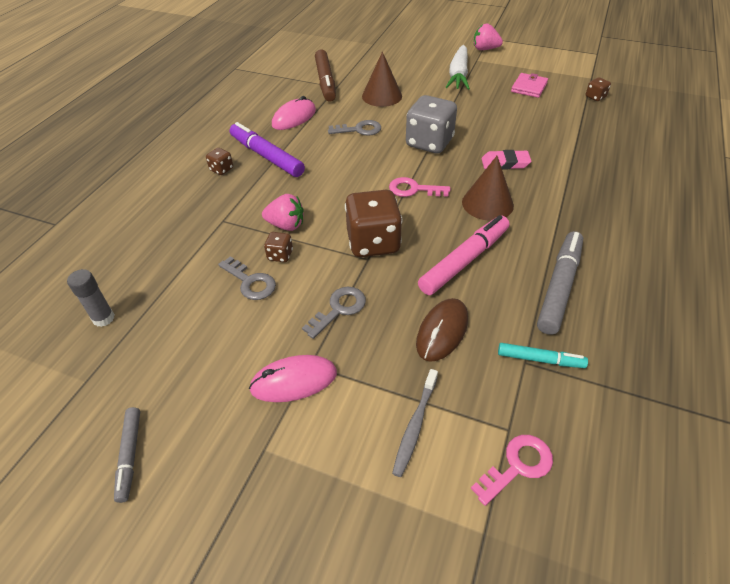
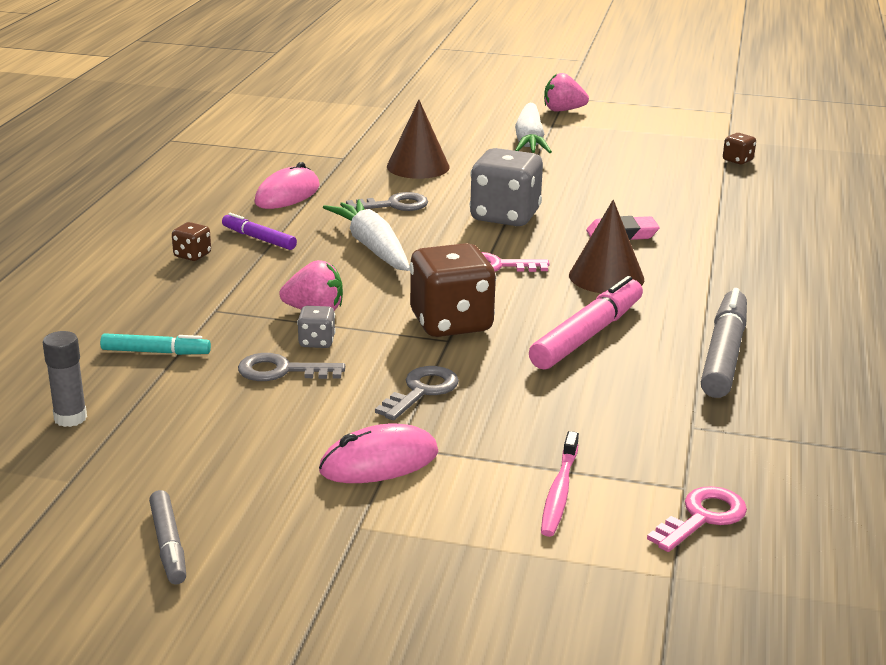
camera: 10 degrees left, 20 degrees down
(250, 282) = (281, 371): grey key -> grey key turned 150 degrees clockwise
(266, 156) = (259, 238): purple marker -> purple marker, size x0.57
(280, 255) = (316, 342): brown dice -> grey dice
(325, 81) = (323, 152): brown marker -> none
(337, 167) = (372, 247): none -> white carrot
(415, 426) = (559, 492): grey toothbrush -> pink toothbrush
(442, 331) = (573, 404): brown mouse -> none
(529, 87) = (638, 152): pink wallet -> none
(540, 360) = (712, 423): turquoise marker -> turquoise marker (156, 352)

